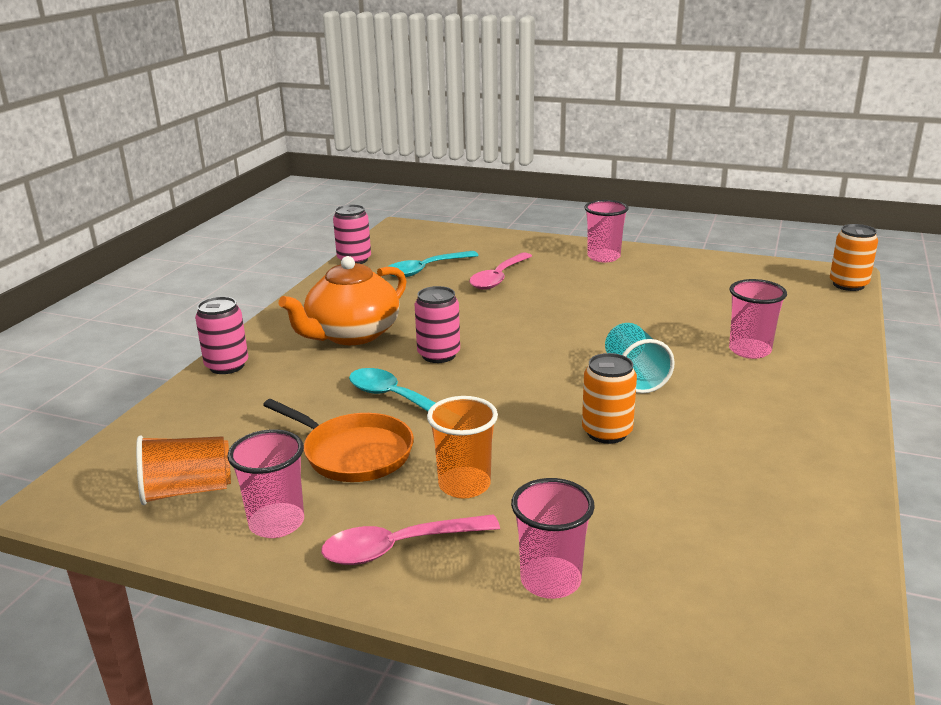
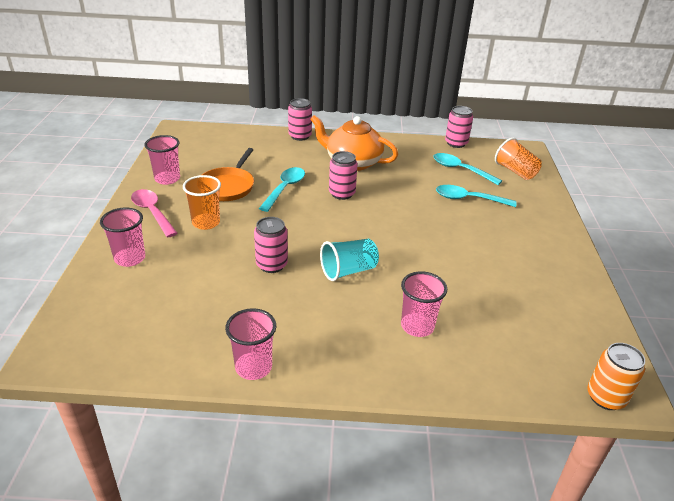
camera: 70 degrees right, 10 degrees up
(187, 491) = (188, 153): orange cup -> orange cup (515, 171)
(498, 278) = (469, 199): pink spoon -> turquoise spoon
(603, 257) = (547, 241): pink cup -> pink cup (253, 367)
(607, 432) = (271, 265): orange can -> pink can

